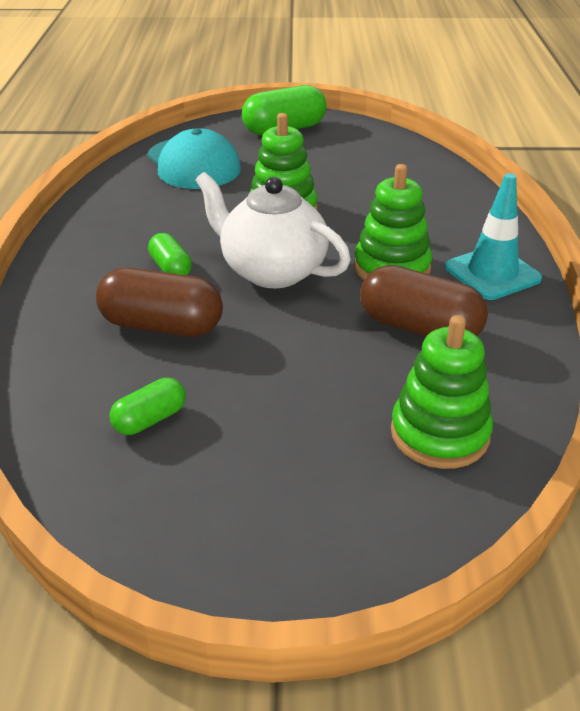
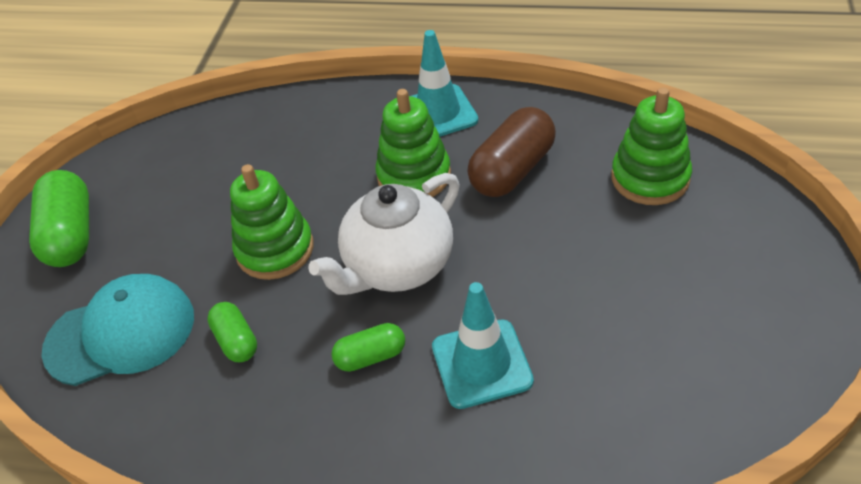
camera: 75 degrees left, 10 degrees up
(150, 419) = (631, 371): green capsule -> green capsule (236, 341)
(162, 326) = (481, 364): brown capsule -> turquoise traffic cone

